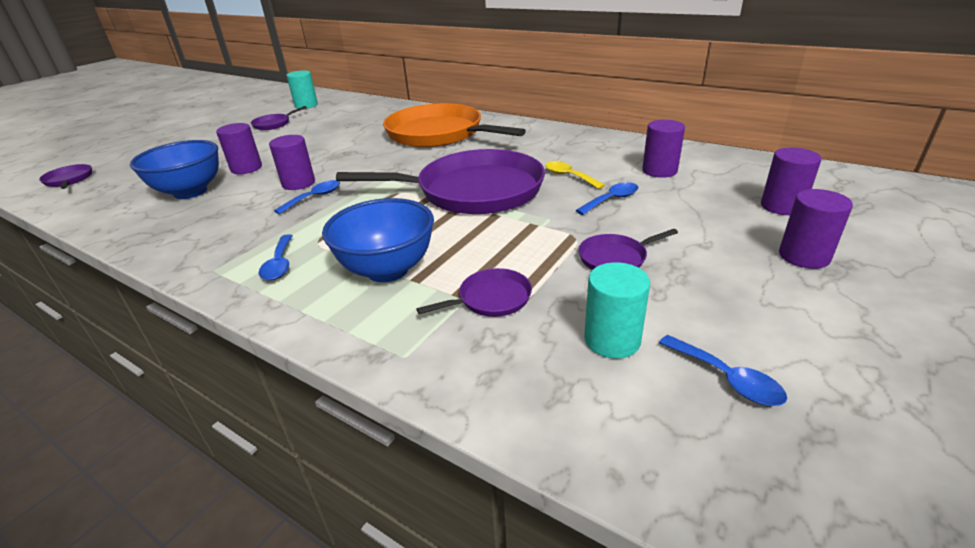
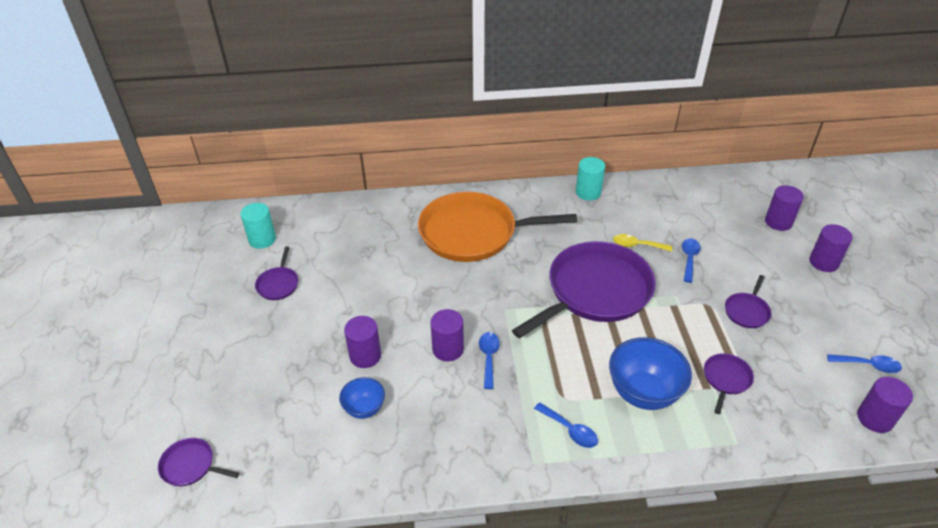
camera: 40 degrees left, 10 degrees up
(190, 192) = (364, 408): blue bowl -> blue bowl, size x0.56
(612, 340) = (807, 371): turquoise cylinder -> turquoise cylinder (588, 192)
(659, 171) = (683, 214): purple cylinder -> purple cylinder (875, 418)

